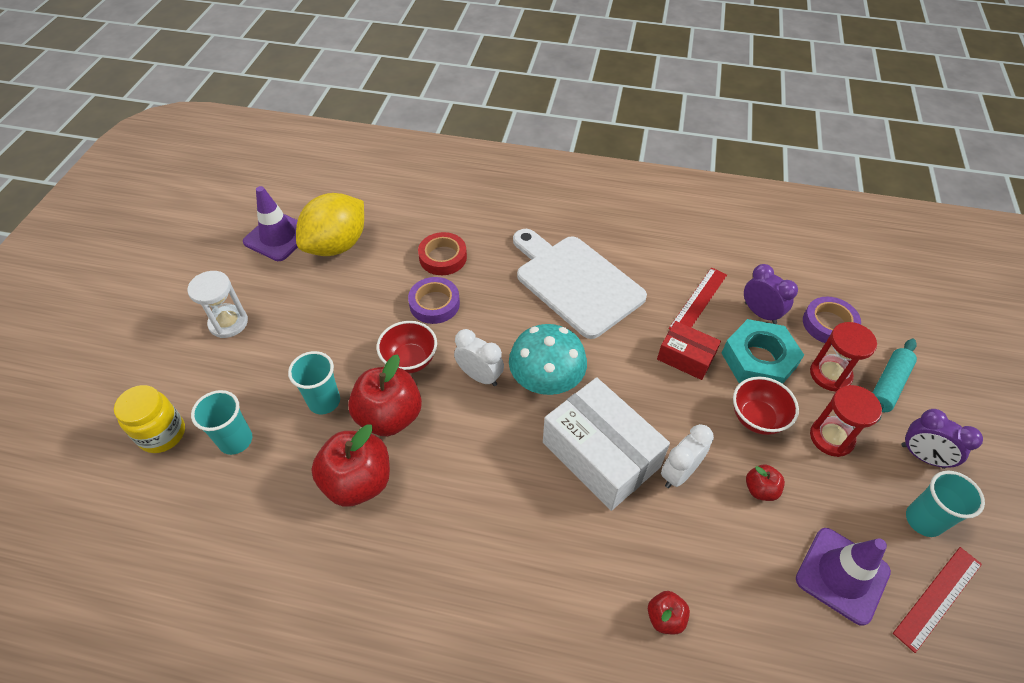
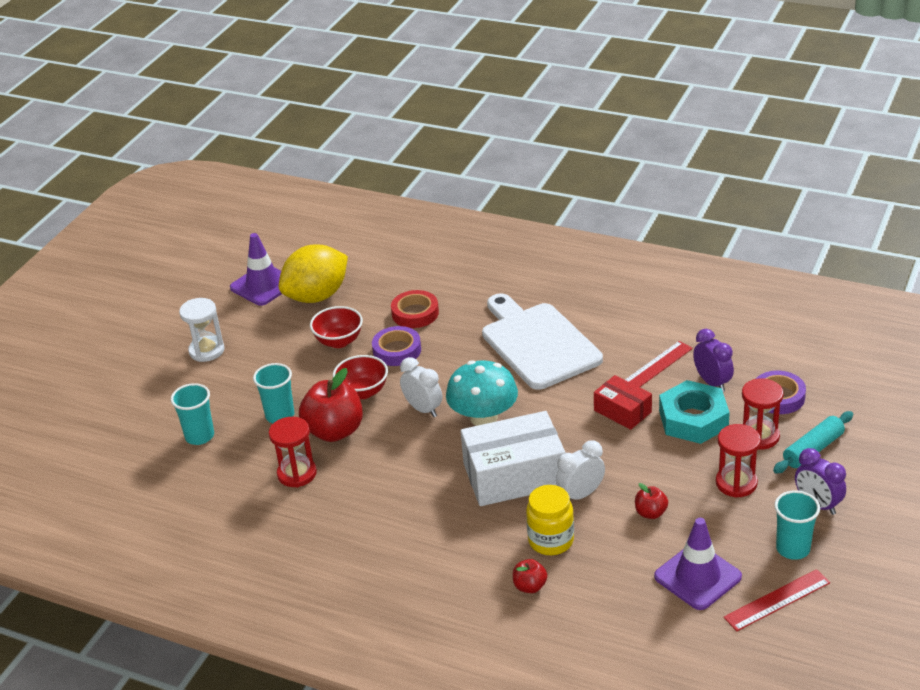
camera: 15 degrees right, 15 degrees down
(162, 434) = (139, 426): yellow jar -> yellow jar (551, 540)
(358, 481) = (297, 474): red apple -> red hourglass
(600, 454) = (514, 475): white box -> white box turned 75 degrees counterclockwise
(757, 418) = (671, 462): red bowl -> red bowl (339, 341)

